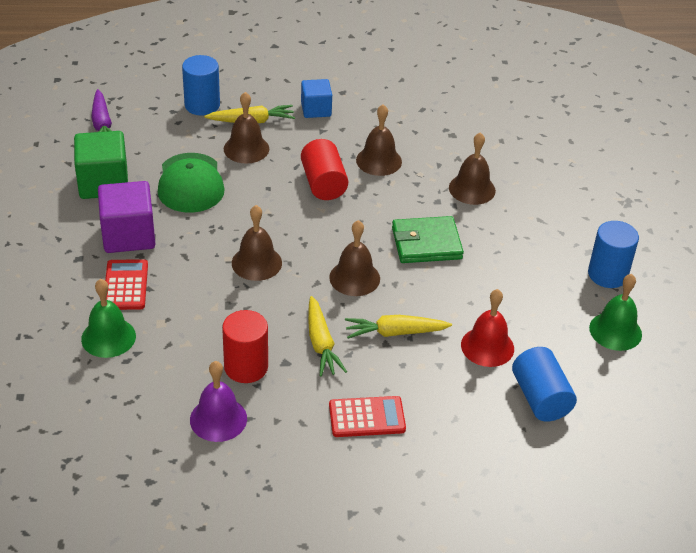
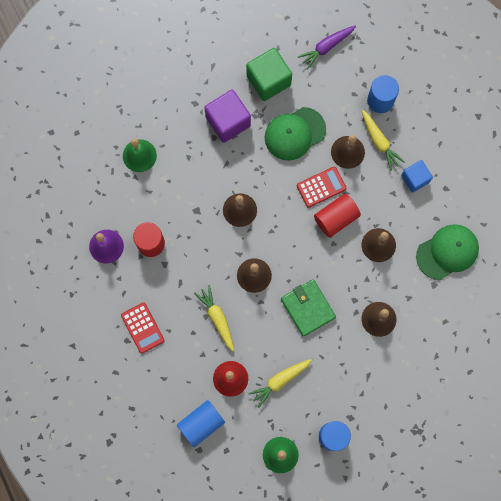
camera: 70 degrees right, 35 degrees up
(126, 285) = (184, 143): red calculator -> red calculator (321, 187)
(321, 343) = (188, 278): yellow carrot -> yellow carrot (280, 381)
(418, 113) = (447, 252): none -> green cap

